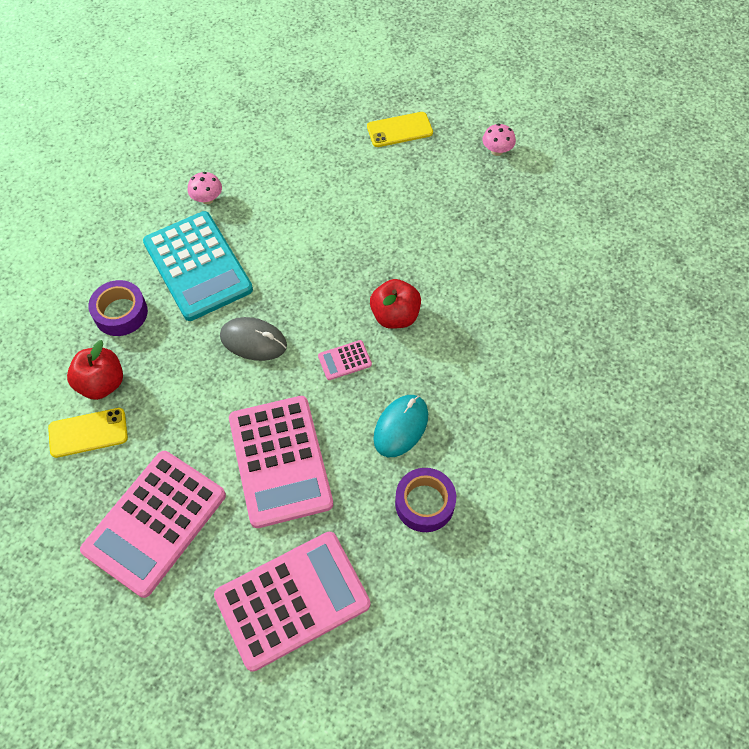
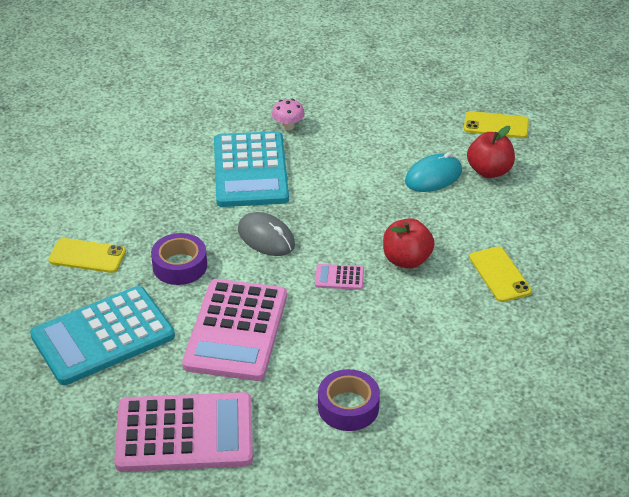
camera: 25 degrees right, 20 degrees down
(102, 383) = (119, 226): red apple -> red apple (489, 171)
(121, 313) = (165, 183): purple tape -> purple tape (180, 266)
(155, 522) = (103, 336): pink calculator -> turquoise calculator
(400, 427) = (361, 343): turquoise mouse -> turquoise mouse (433, 176)
(483, 300) = (499, 274): none -> yellow phone
(497, 151) = (583, 167): pink mushroom -> none

